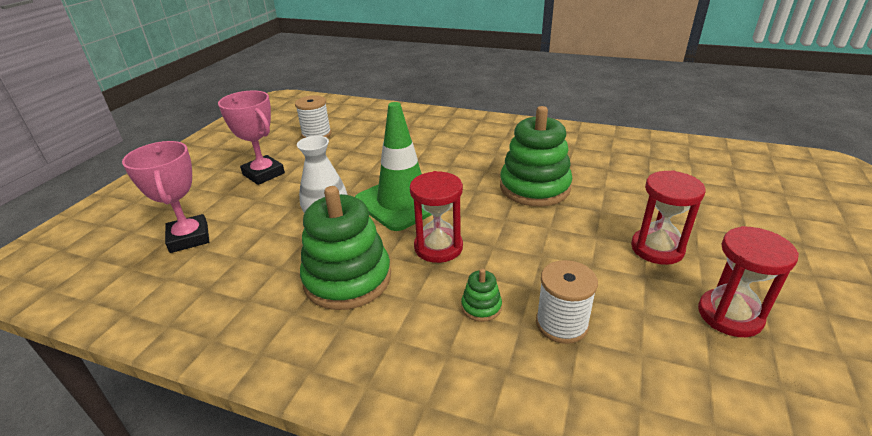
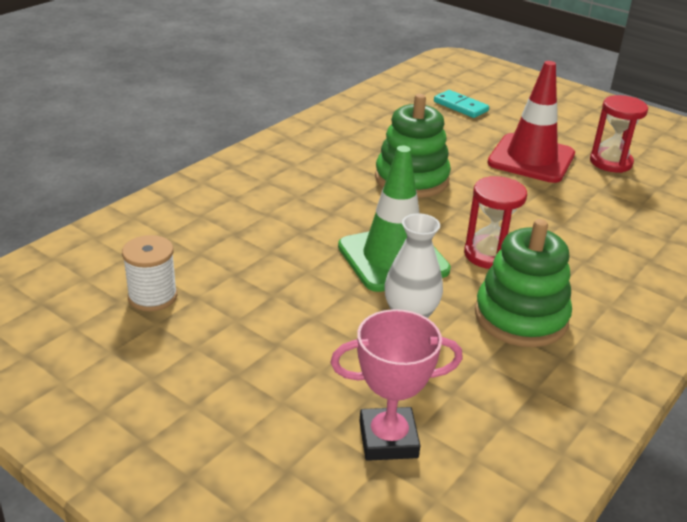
camera: 75 degrees left, 0 degrees up
(263, 174) = (246, 360): pink trophy -> none
(481, 307) = (580, 253): green stacking toy -> none
(561, 324) = (607, 224): white spool -> none
(657, 249) = (531, 159): red hourglass -> red traffic cone
(718, 188) = (460, 106): none -> turquoise domino

